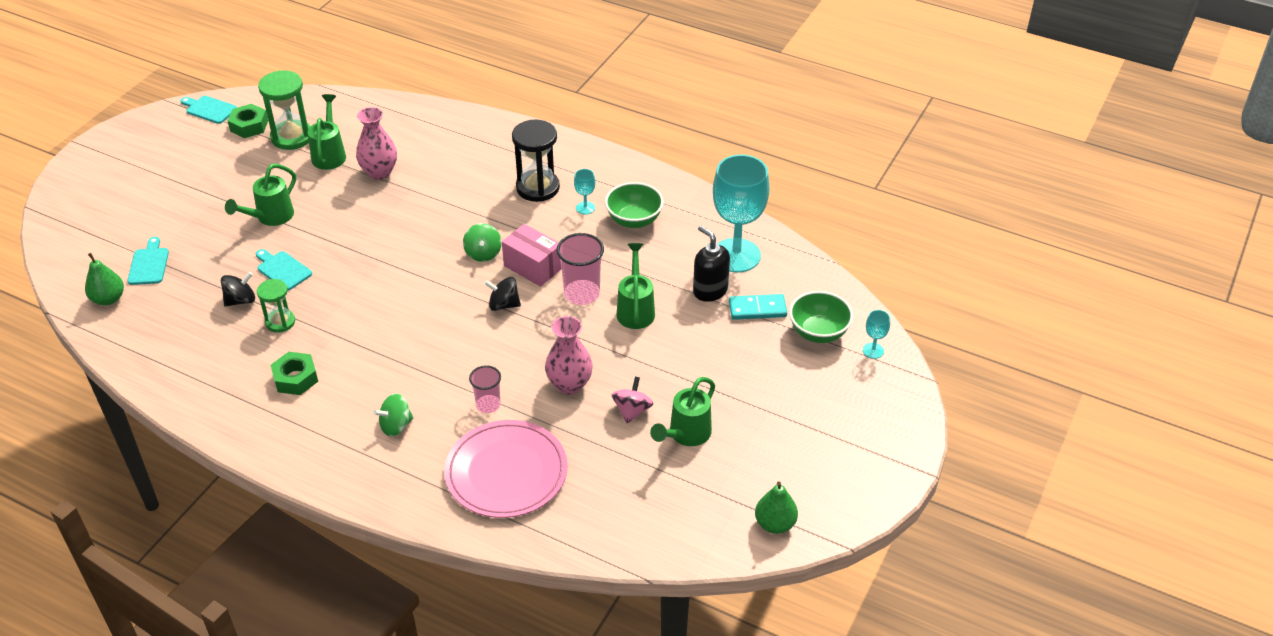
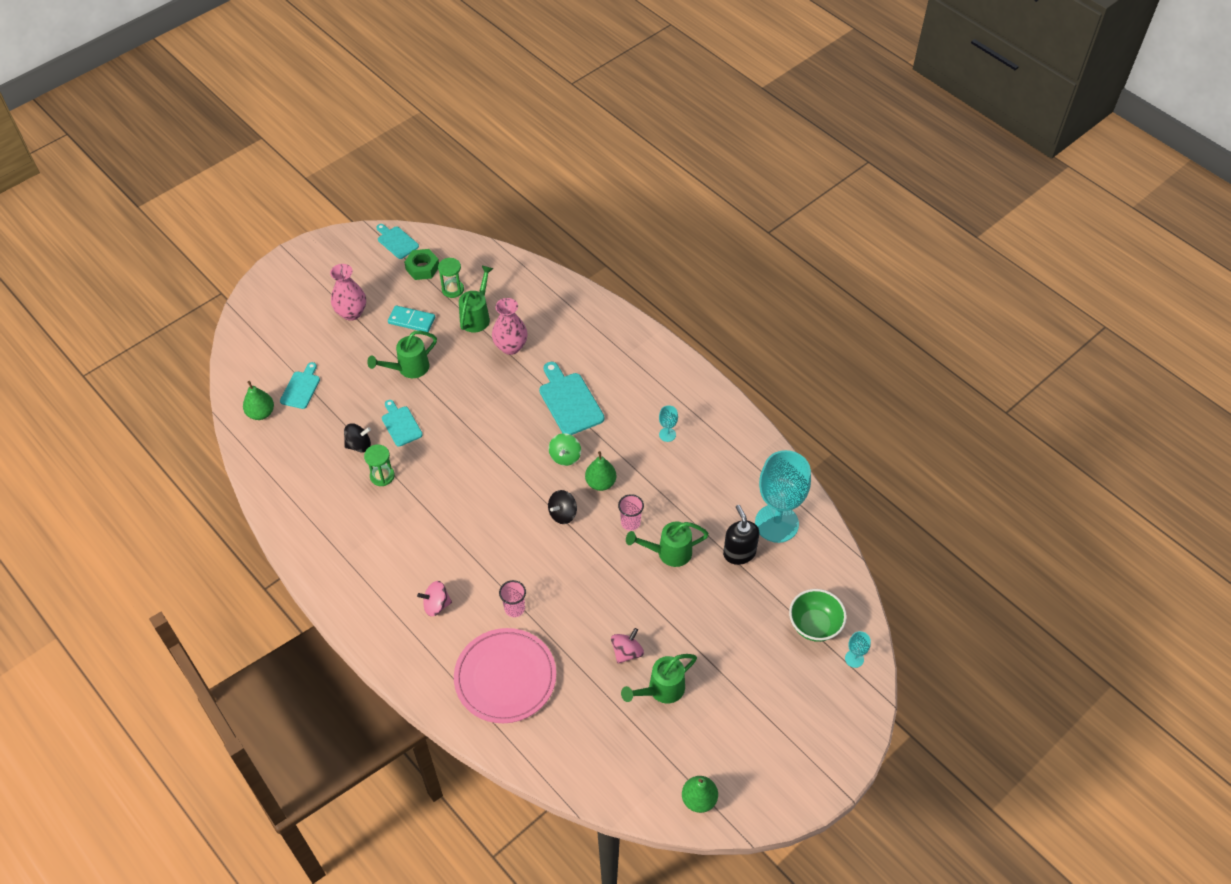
camera: 20 degrees right, 10 degrees up
(292, 137) = (453, 289): green hourglass -> green hourglass, size x0.61
(295, 378) = (376, 534): green nut -> none
(396, 426) = (436, 605): green spinning top -> pink spinning top
(466, 204) = (569, 401): none -> turquoise cutting board
(503, 305) = (562, 514): black spinning top -> black spinning top turned 75 degrees counterclockwise
(533, 267) = (600, 483): pink box -> green pear
(537, 188) = (635, 401): black hourglass -> none
(569, 384) = (586, 610): pink vase -> pink vase (351, 313)
(582, 294) = (630, 523): pink cup -> pink cup, size x0.63
(634, 220) = (703, 460): green bowl -> none
(635, 309) = (669, 553): green watering can -> green watering can turned 120 degrees counterclockwise
(757, 309) = (772, 584): turquoise domino -> turquoise domino (412, 320)

